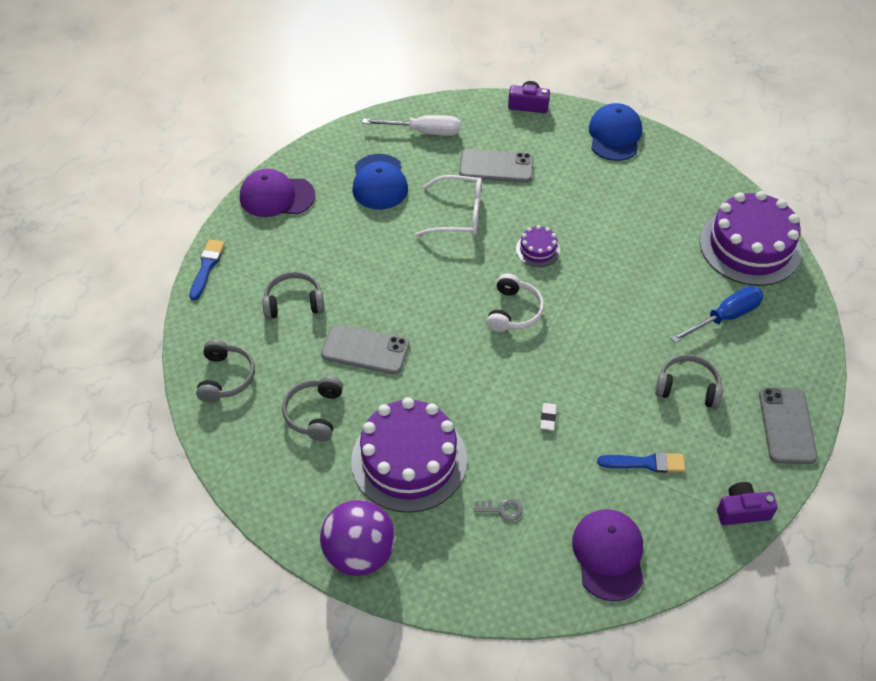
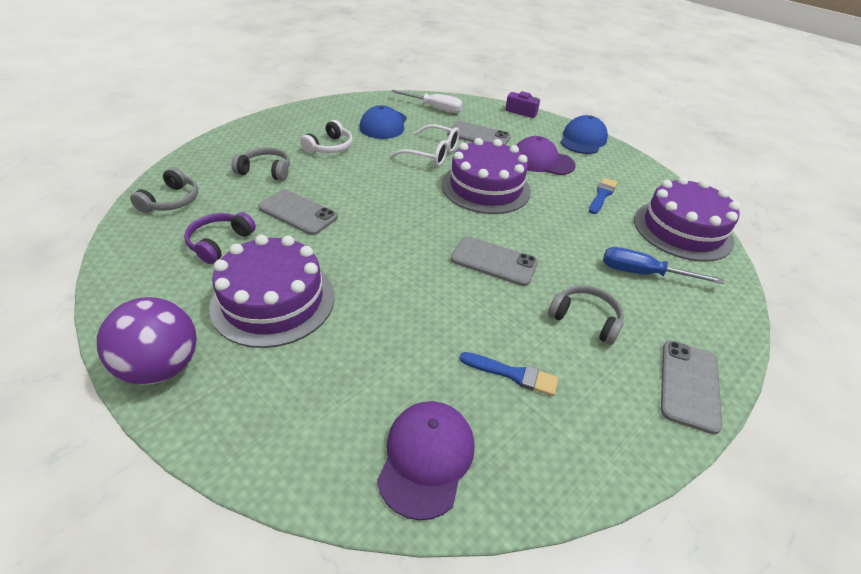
camera: 15 degrees right, 10 degrees down
(207, 267) = (220, 138): blue brush -> blue brush (602, 195)
(276, 196) = (303, 115): purple cap -> purple cap (542, 161)
(314, 413) = (219, 243): grey headphones -> purple headphones
(502, 509) = (334, 371): grey key -> none
(514, 311) = (442, 220): white headphones -> white headphones (330, 147)
(538, 250) = (485, 187): purple cake -> purple cake, size x2.26
(548, 418) = (429, 305): white eraser -> none
(585, 348) = (494, 261): none -> grey phone
(725, 317) = (643, 273): blue screwdriver -> blue screwdriver turned 150 degrees counterclockwise
(742, 511) = (611, 460): purple camera -> none

